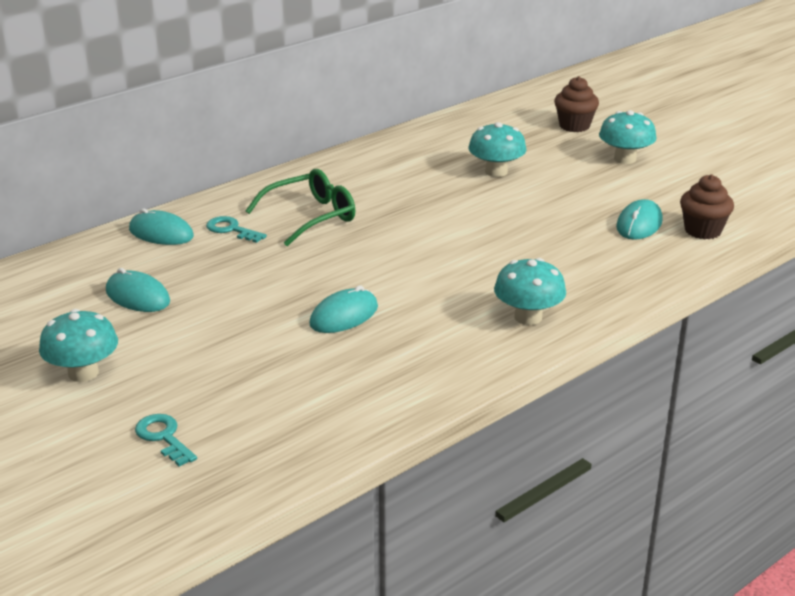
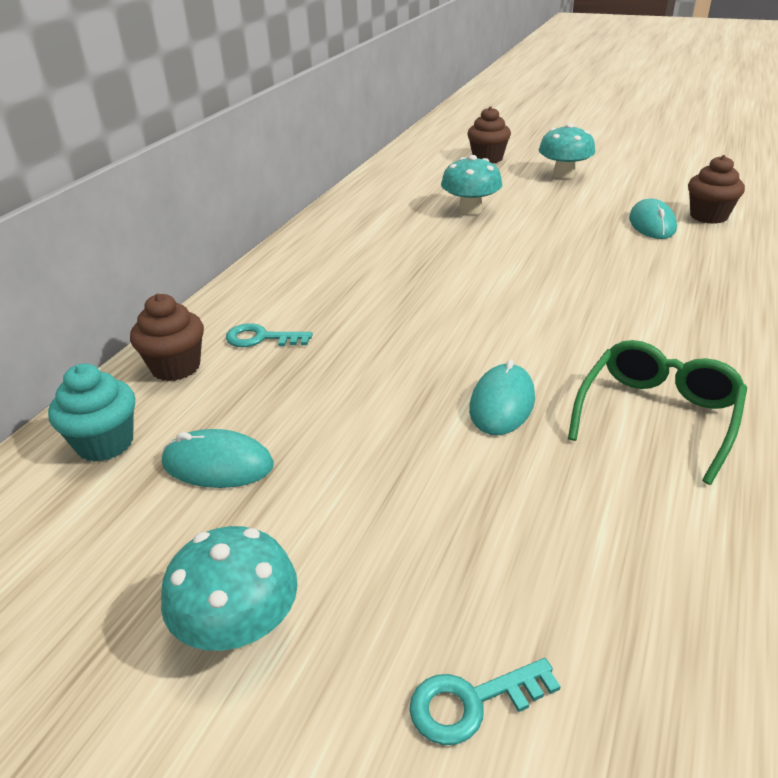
camera: 25 degrees left, 5 degrees up
(85, 266) = (105, 443): none -> turquoise cupcake
(161, 233) = (176, 367): turquoise mouse -> brown cupcake
(164, 437) = (472, 702): turquoise key -> turquoise key turned 45 degrees counterclockwise
(311, 216) = (338, 298): green glasses -> green glasses (657, 415)
(528, 317) = (685, 342): turquoise mushroom -> none

